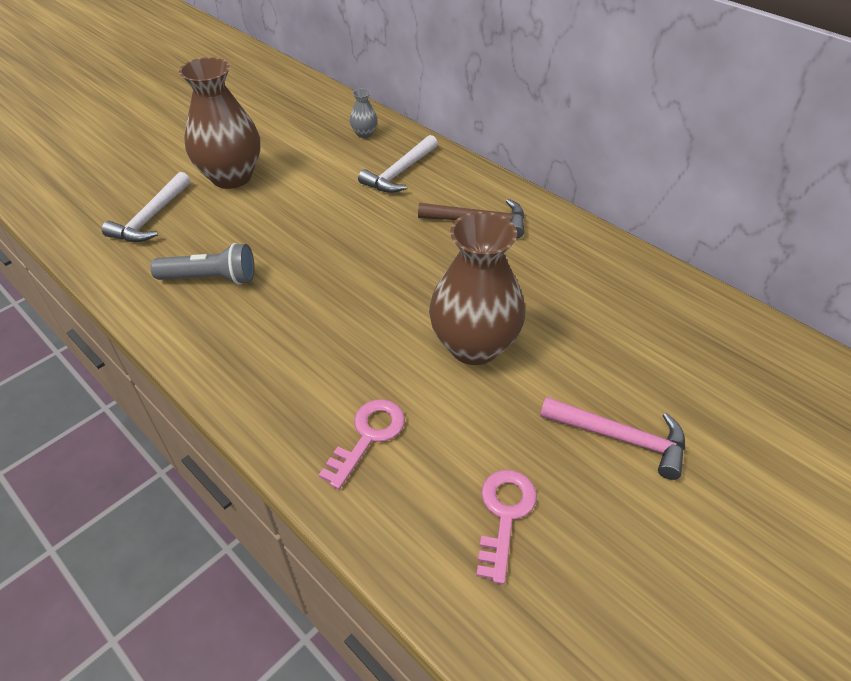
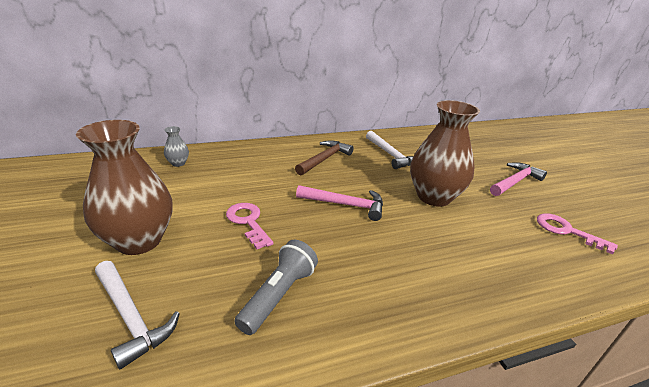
camera: 65 degrees left, 15 degrees down
(368, 436) = (501, 261): pink key -> pink key (248, 222)
(385, 273) = (345, 205): none -> pink hammer
(400, 173) = (244, 166): white hammer -> white hammer (390, 155)

